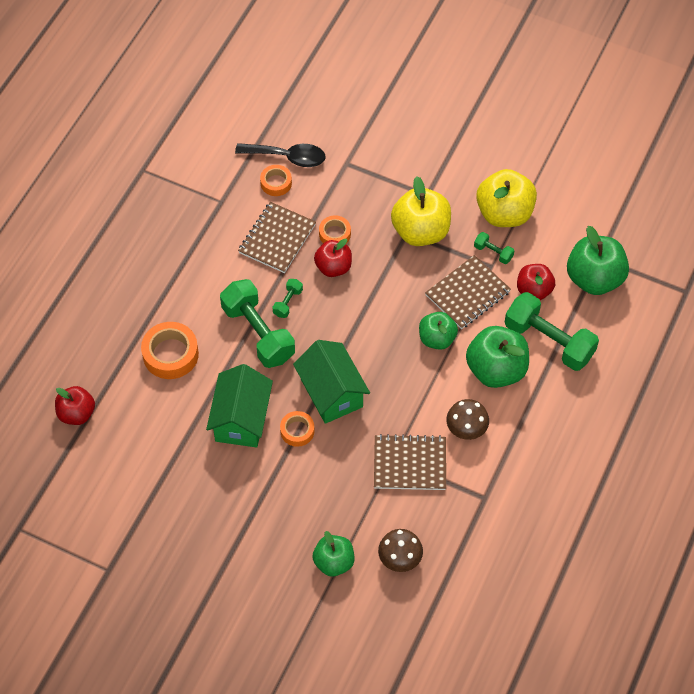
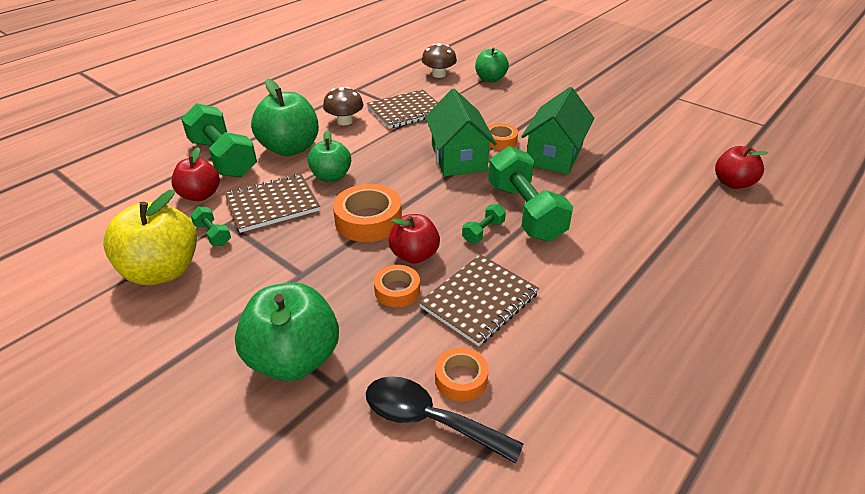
camera: 165 degrees left, 20 degrees down
(170, 354) = (631, 211): orange tape -> orange tape (368, 220)
(410, 464) = (406, 111): brown notebook -> brown notebook turned 45 degrees counterclockwise
(420, 231) = (283, 272): yellow apple -> none
(594, 279) = (129, 193): green apple -> green apple (294, 359)

